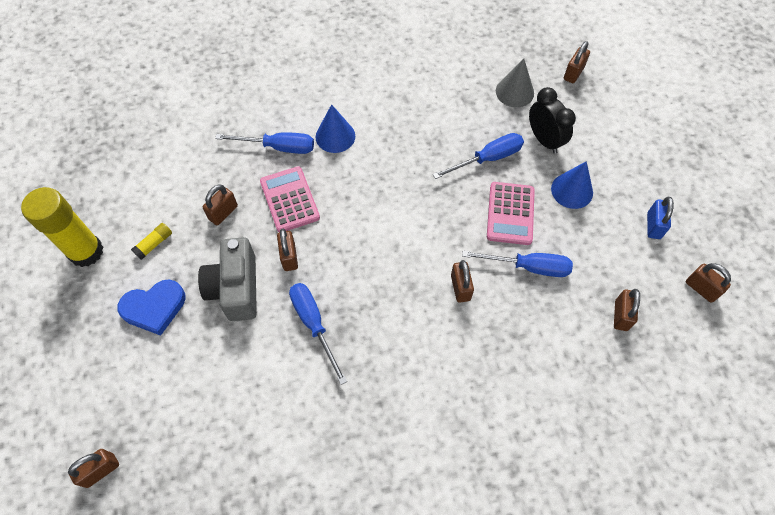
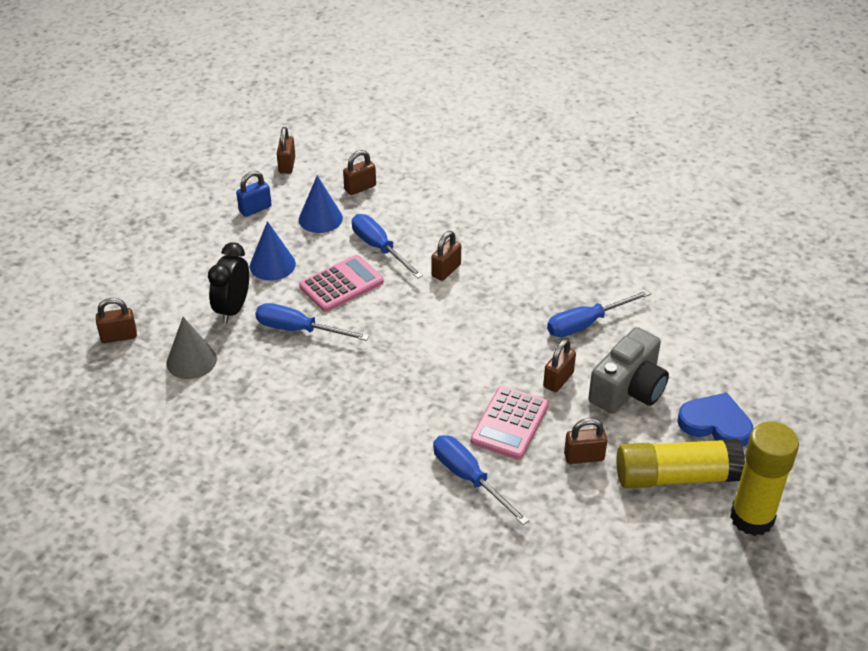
camera: 135 degrees left, 20 degrees down
(100, 470) = (835, 347): brown padlock -> none
(154, 244) = (676, 476): yellow glue stick -> yellow glue stick, size x2.37
(314, 324) = (586, 324): blue screwdriver -> blue screwdriver turned 45 degrees clockwise
(335, 136) = (402, 447): blue cone -> blue cone (320, 218)

